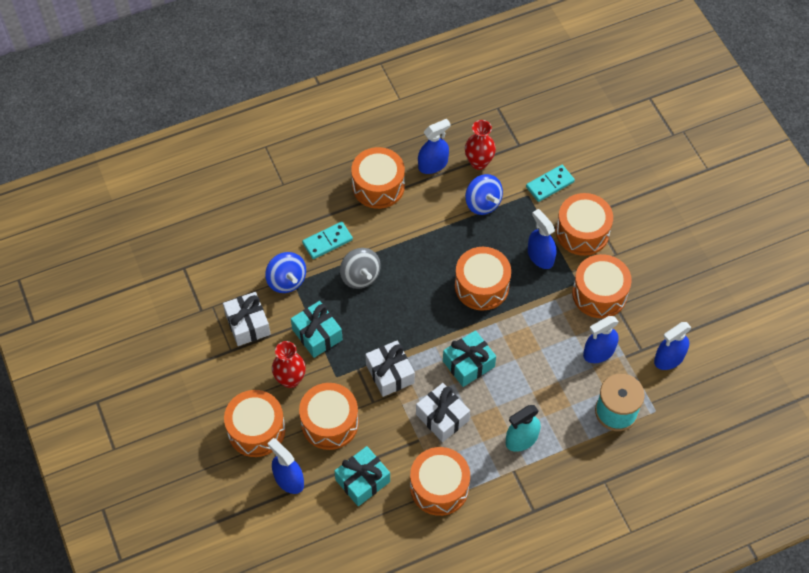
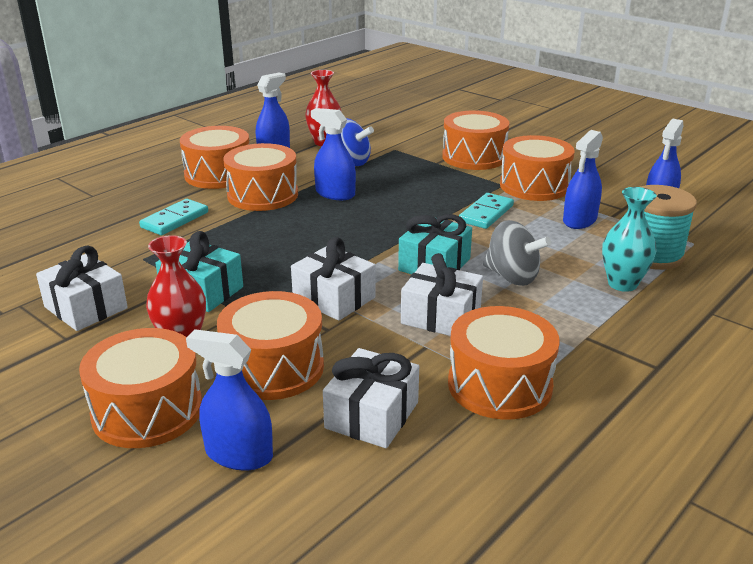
camera: 25 degrees left, 30 degrees down
(286, 281) = (131, 259): blue spinning top -> none
(360, 276) = (236, 234): grey spinning top -> grey spinning top (512, 277)
(362, 481) = (372, 415): turquoise gift -> white gift
(481, 286) = (397, 209): orange drum -> orange drum (262, 195)
(521, 439) = (566, 306): turquoise spray bottle -> none
(540, 256) = (445, 178): blue spray bottle -> blue spray bottle (335, 194)
(550, 184) = (411, 140): turquoise domino -> turquoise domino (486, 214)
(572, 433) = (622, 284): none -> turquoise vase

